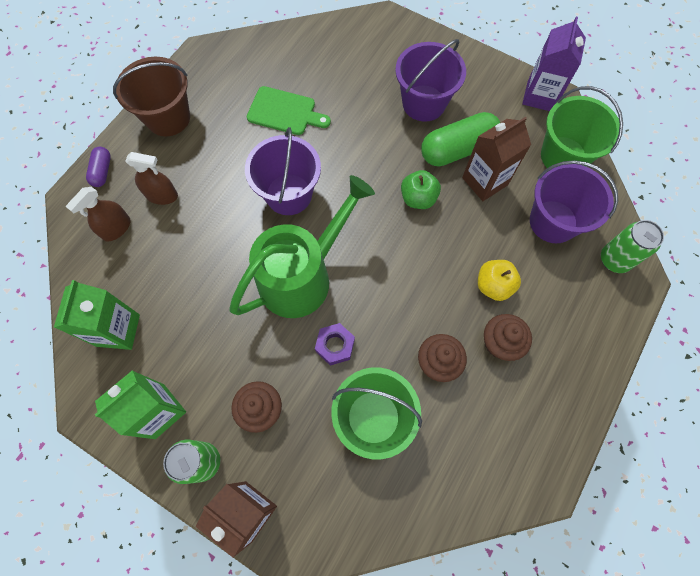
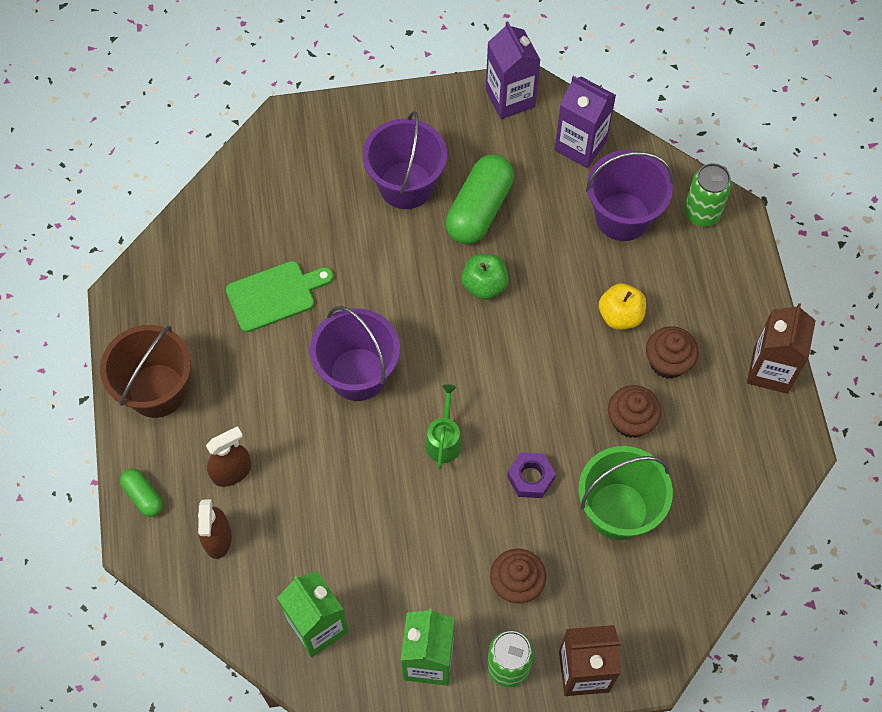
camera: 40 degrees left, 5 degrees down
(102, 171) = (143, 496): purple capsule -> green capsule
(302, 276) = (444, 440): green watering can -> green watering can, size x0.42
(484, 181) = (531, 223): brown carton -> brown carton (770, 370)
(563, 156) = (580, 145): green bucket -> purple carton

